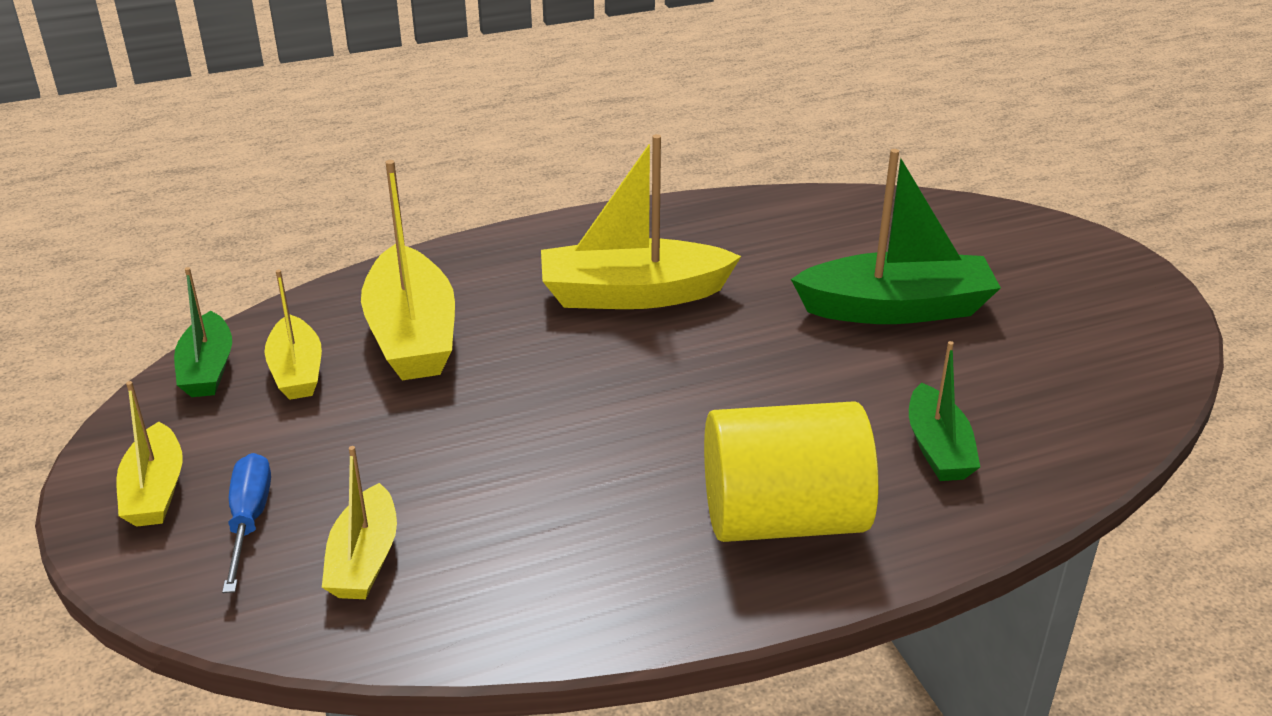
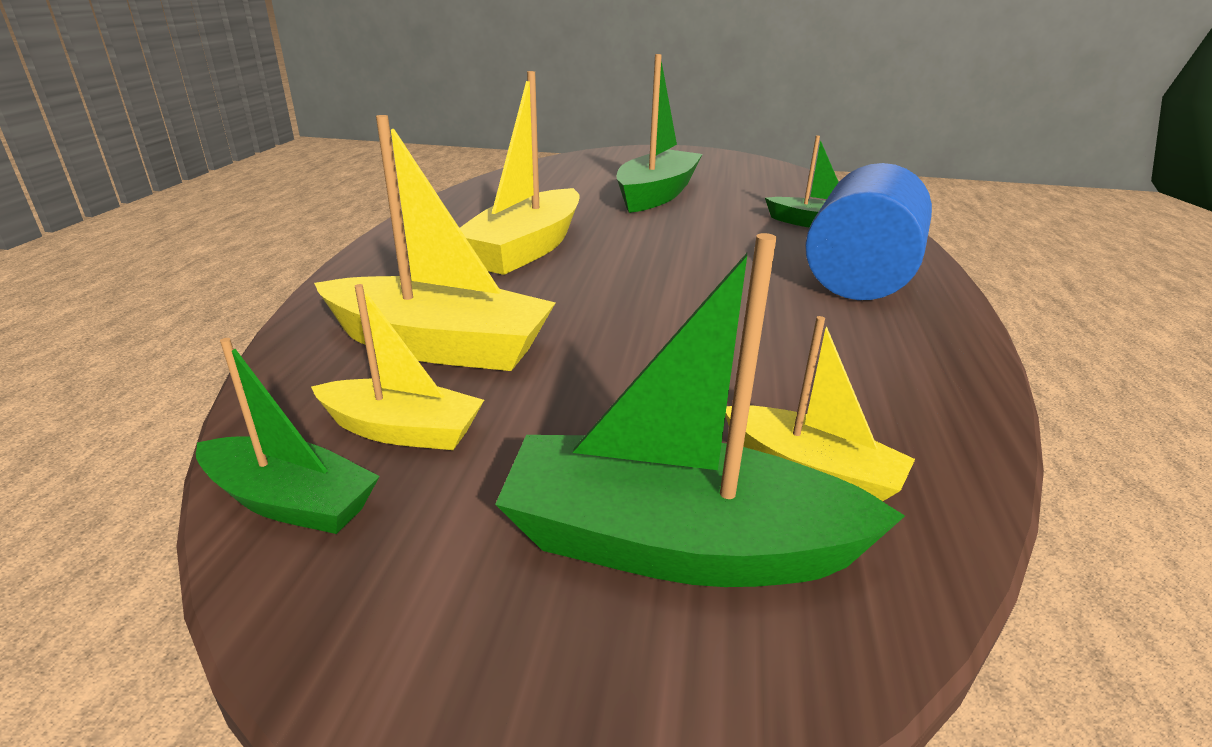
camera: 60 degrees left, 5 degrees down
(155, 491) = (529, 630): yellow boat -> none
(249, 520) = (677, 544): blue screwdriver -> green boat
(783, 518) = (859, 278): yellow cylinder -> blue cylinder

